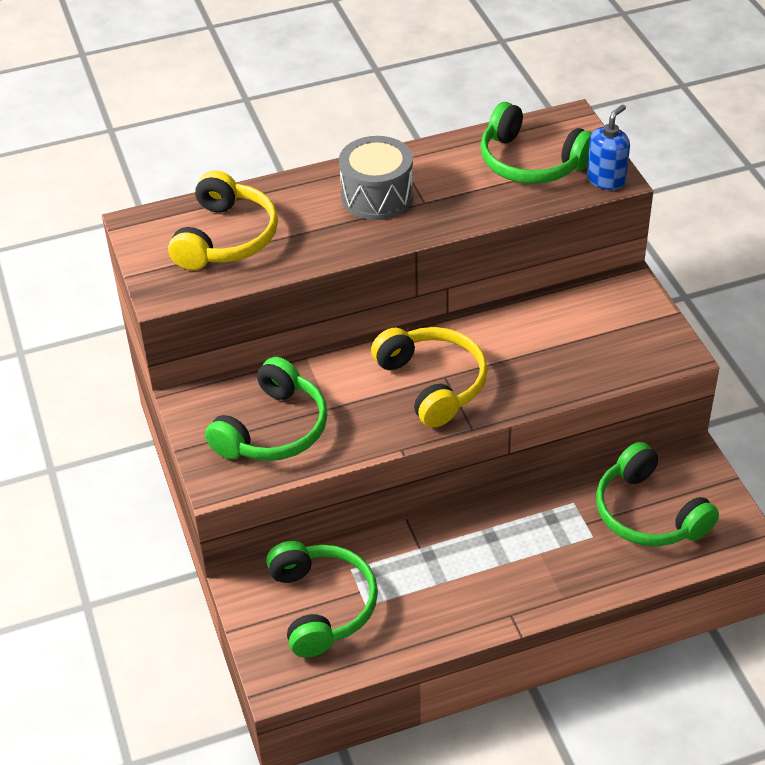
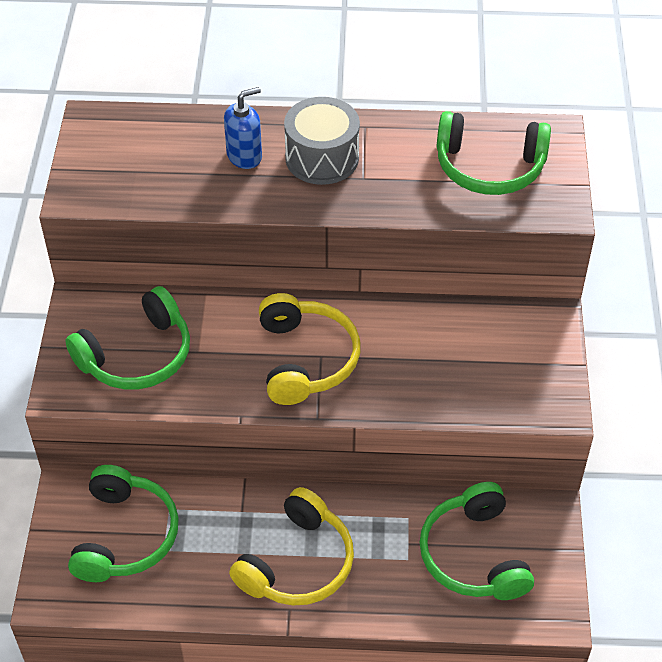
camera: 20 degrees right, 5 degrees up
(226, 238) = (161, 157): yellow headphones -> yellow headphones (297, 563)
(531, 162) = (489, 167): green headphones -> green headphones turned 45 degrees counterclockwise
(606, 179) = (553, 208): blue soap dispenser -> blue soap dispenser (244, 156)

